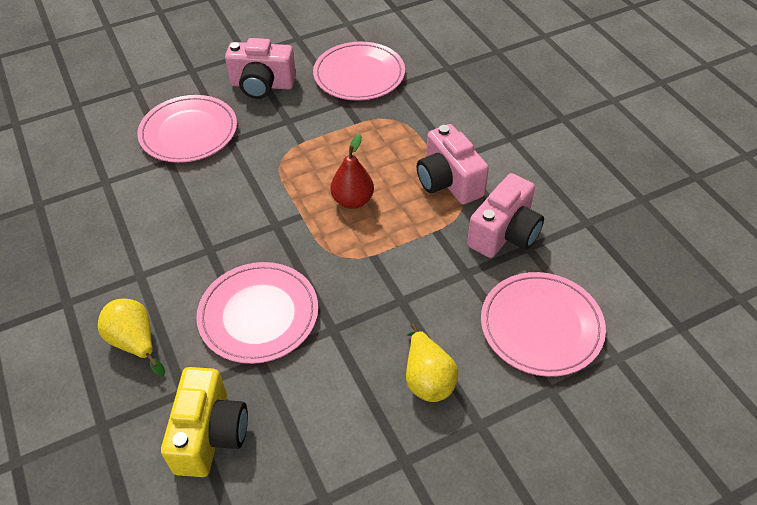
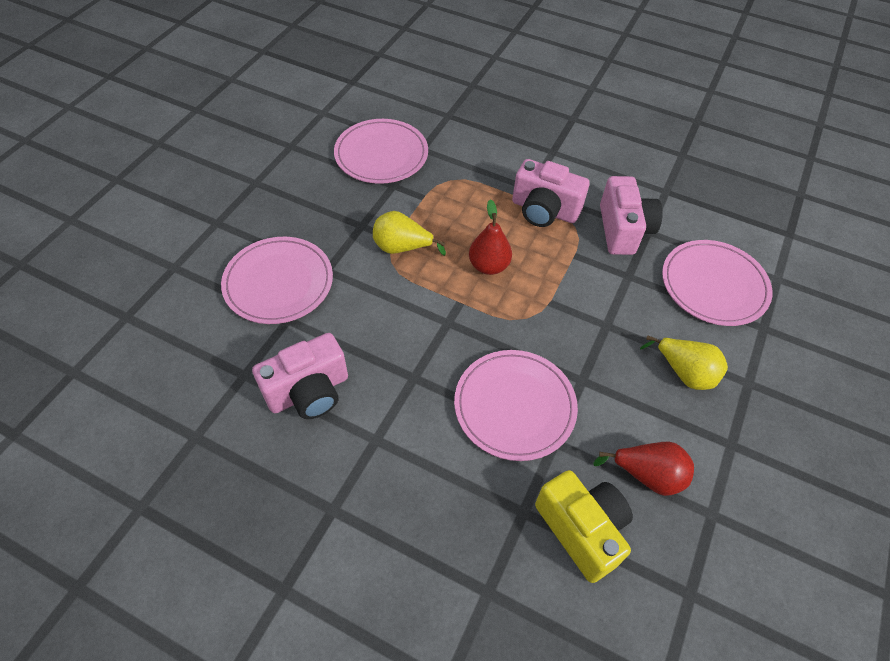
camera: 40 degrees left, 5 degrees up
(135, 342) = (437, 500): yellow pear -> yellow pear (402, 248)
(262, 85) = (303, 204): pink camera -> pink camera (309, 391)
(304, 433) = (647, 475): none -> red pear

